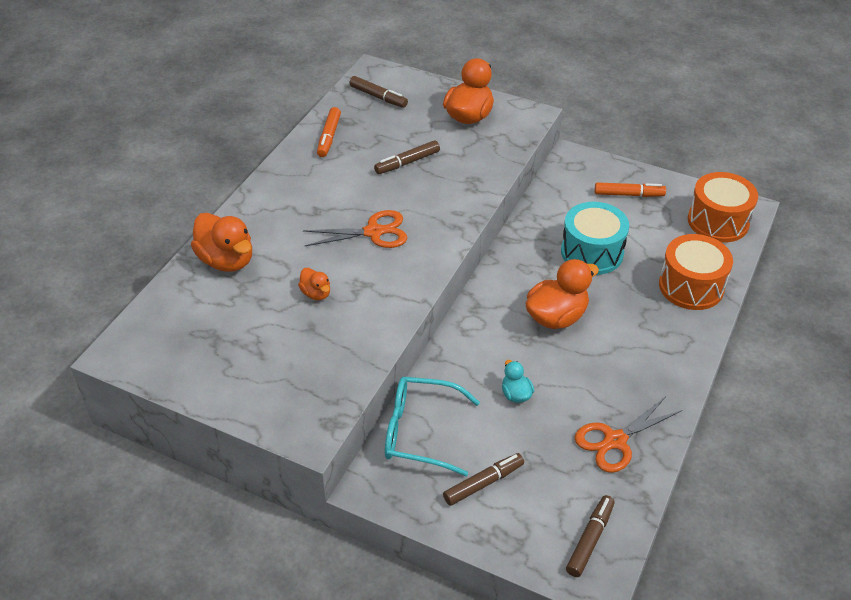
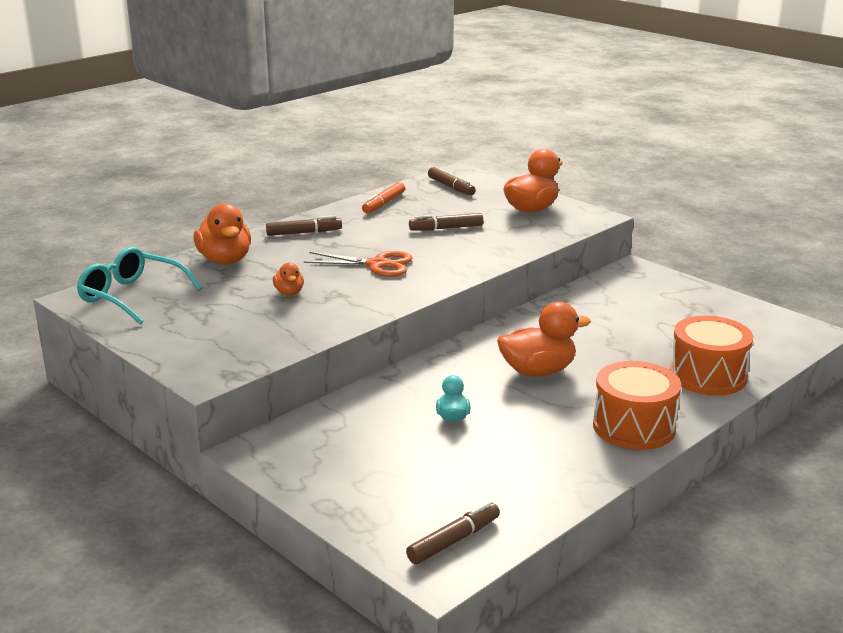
camera: 20 degrees right, 20 degrees down
(421, 432) = (332, 424): turquoise glasses -> turquoise glasses (133, 296)
(483, 483) = (369, 473): brown marker -> brown marker (304, 233)
(592, 252) = (610, 334): turquoise drum -> none
(615, 441) = (537, 472): orange scissors -> none
(629, 194) = (680, 301): orange marker -> none
(718, 221) = (771, 335): orange drum -> orange drum (634, 427)

